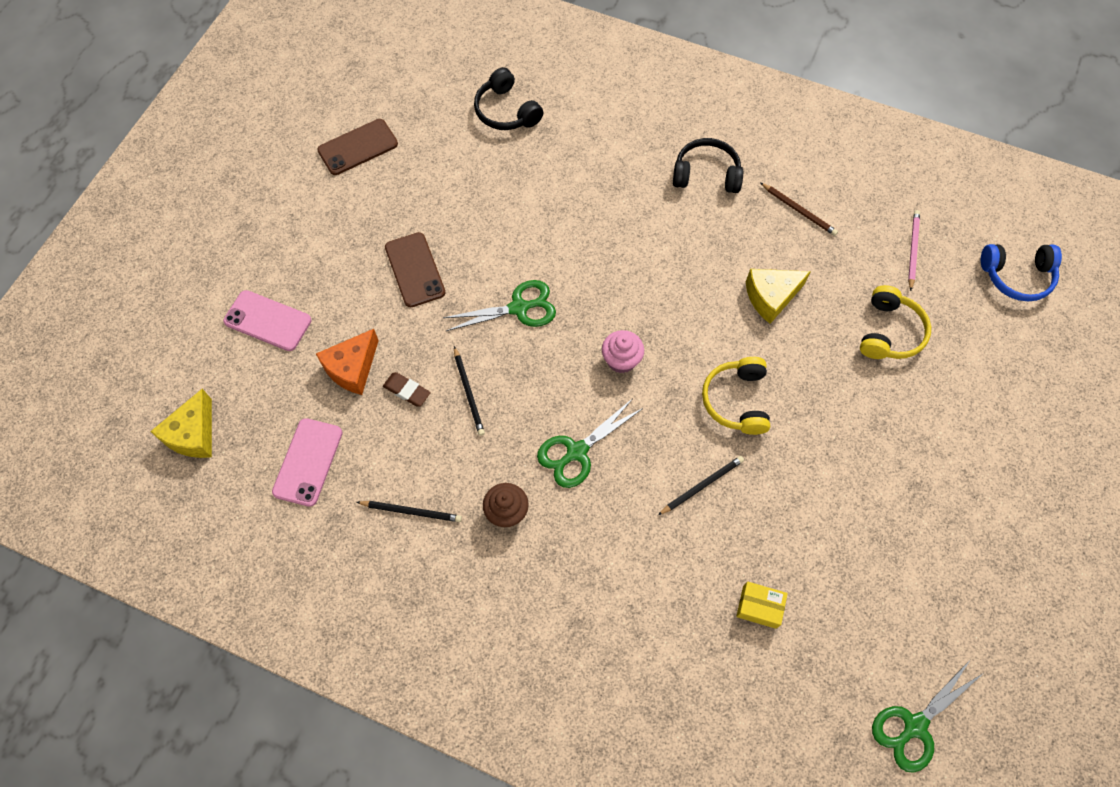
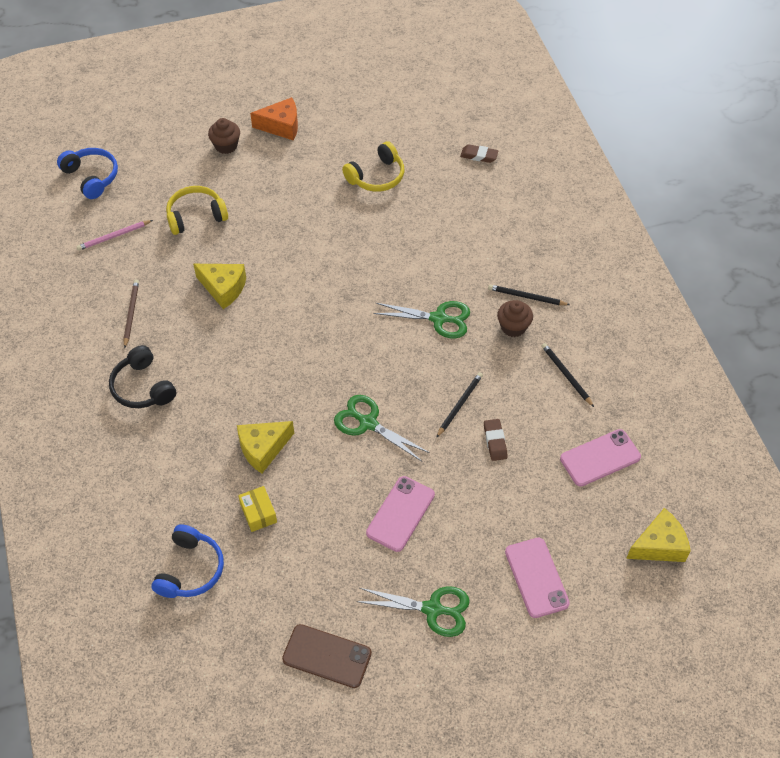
camera: 130 degrees left, 10 degrees down
(352, 368) = (513, 488): orange cheese -> orange cheese (281, 126)
(415, 270) = (400, 514): brown phone -> pink phone
(506, 111) = (190, 569): black headphones -> blue headphones
(566, 218) = (263, 449): none -> yellow cheese
(621, 360) = (351, 338): pink cupcake -> none
(701, 486) = (396, 246): black pencil -> black pencil (527, 297)
(736, 400) = (321, 262): yellow headphones -> yellow headphones (376, 176)
(759, 607) = (441, 182): yellow box -> yellow box (258, 513)
(769, 686) = (479, 156): none -> brown eraser
(914, 726) = (437, 95): green scissors -> green scissors (433, 609)
(982, 425) = (226, 146): none -> brown cupcake

